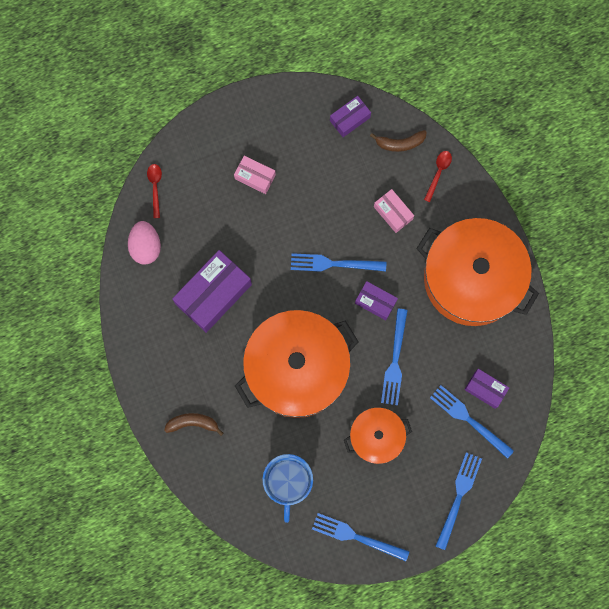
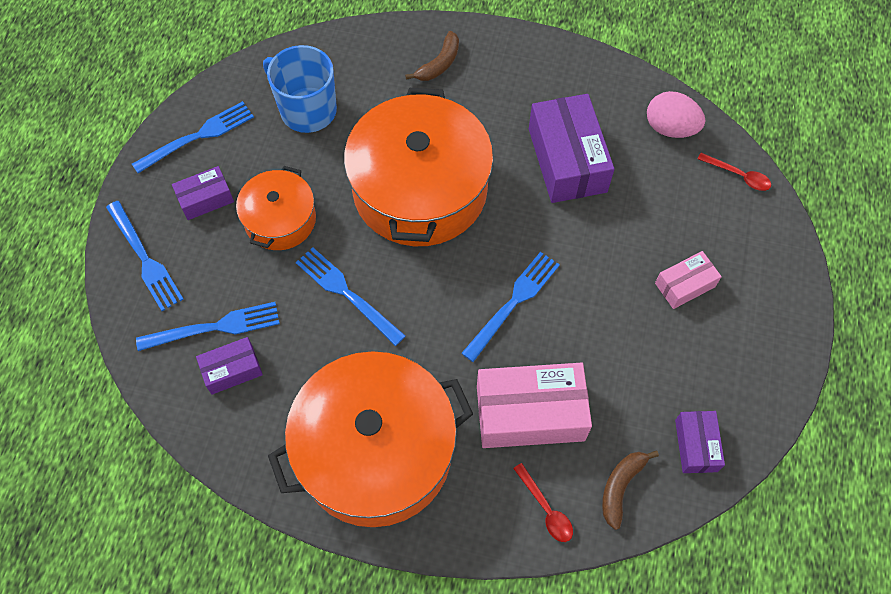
camera: 125 degrees right, 15 degrees down
(375, 302) = (432, 318): purple box -> purple box (205, 199)
(393, 213) = (530, 413): pink box -> pink box, size x1.88

